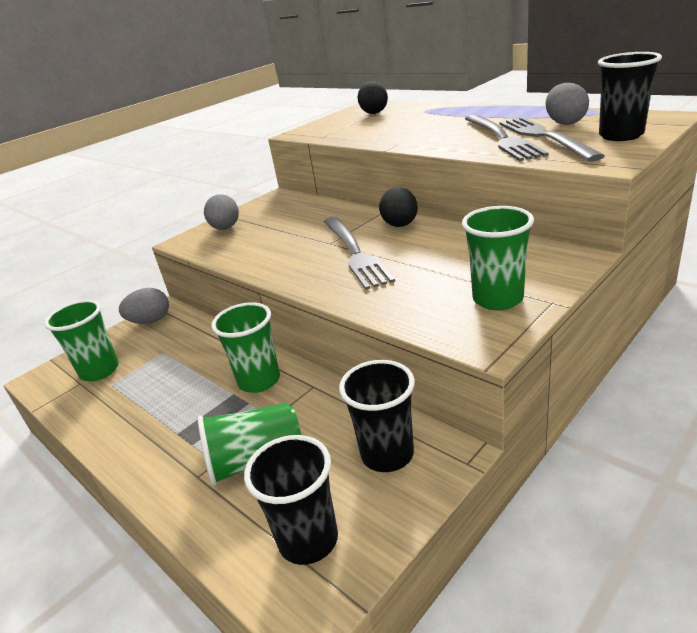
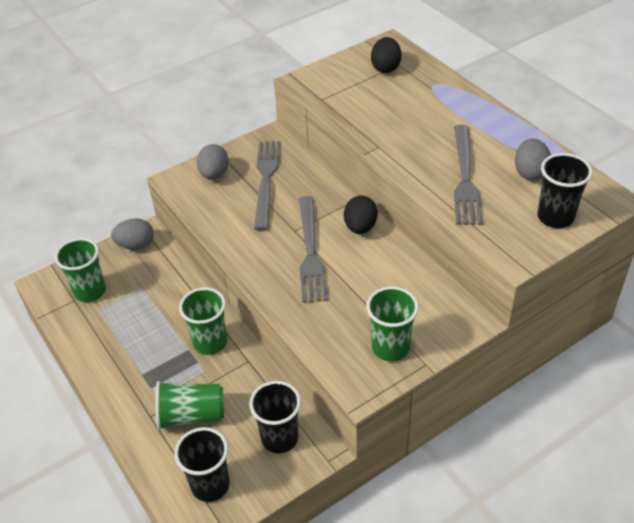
camera: 10 degrees right, 15 degrees up
(544, 137) = (498, 192): grey fork -> grey fork (266, 180)

